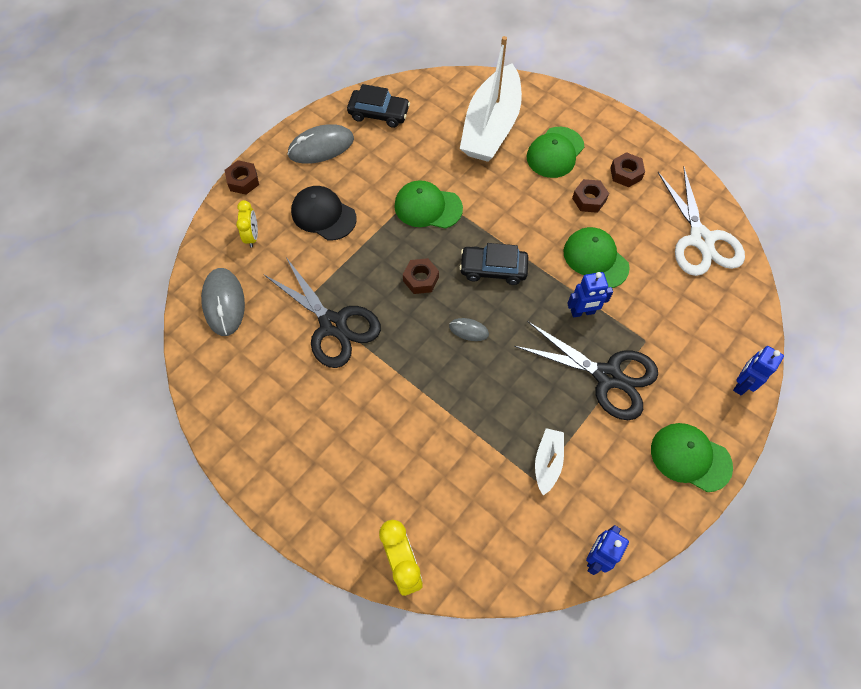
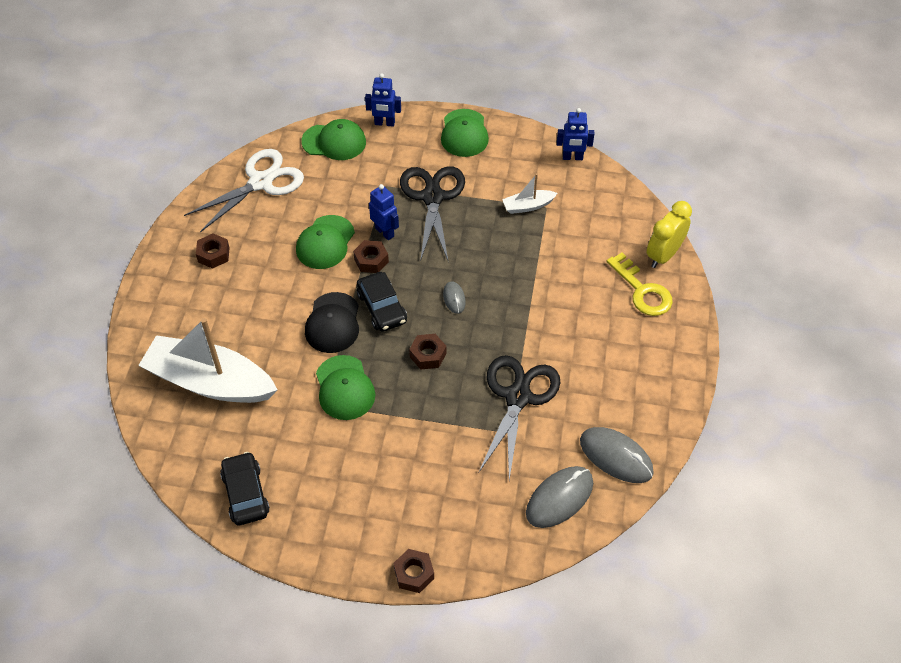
camera: 120 degrees left, 10 degrees down
(252, 236) = (473, 520): yellow clock -> none
(321, 147) = (324, 524): grey mouse -> grey mouse (616, 456)
(323, 215) = (408, 471): black cap -> black cap (333, 323)
(372, 508) = (642, 290): none -> yellow key
(491, 127) = (210, 382): white boat -> white boat turned 150 degrees counterclockwise
(555, 152) = (216, 316): green cap -> green cap (334, 142)
(589, 199) = (261, 270): brown nut -> brown nut (371, 260)

